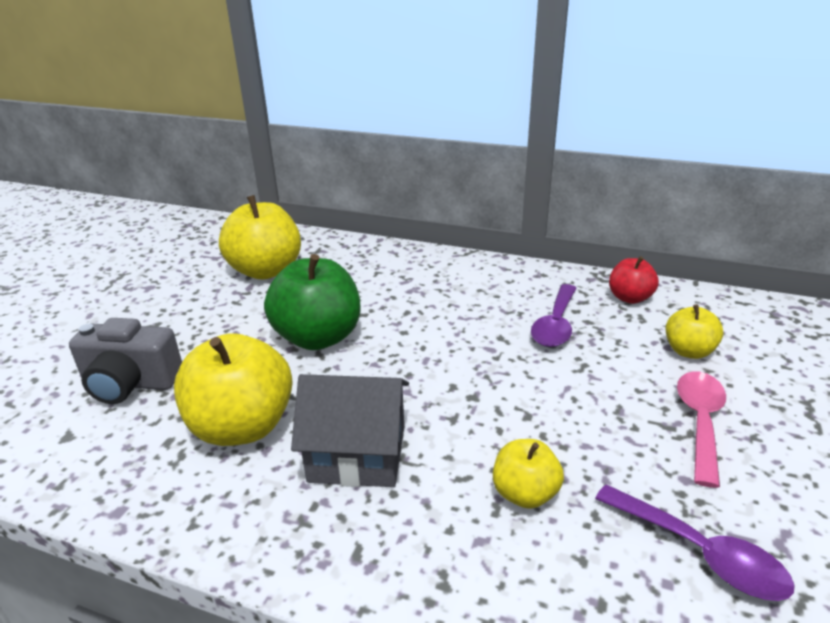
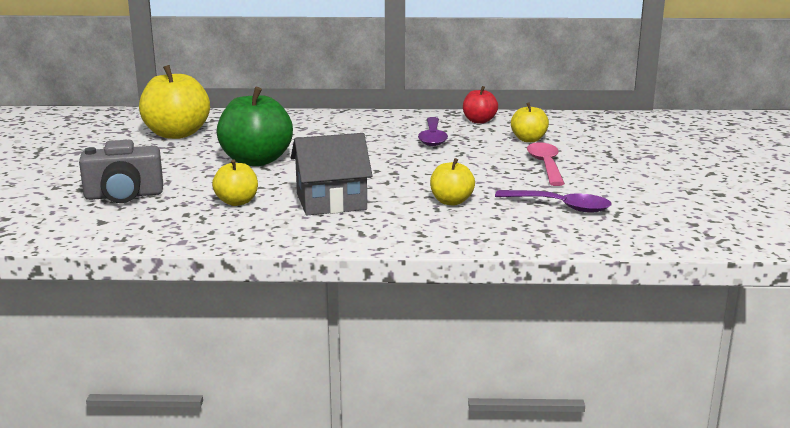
camera: 20 degrees left, 10 degrees down
(242, 427) = (237, 202): yellow apple -> yellow apple, size x0.54

